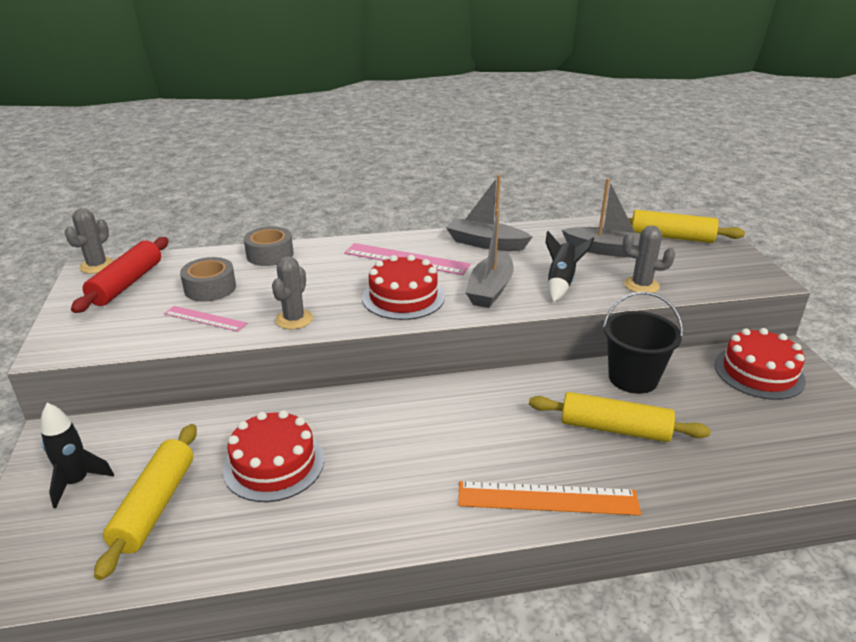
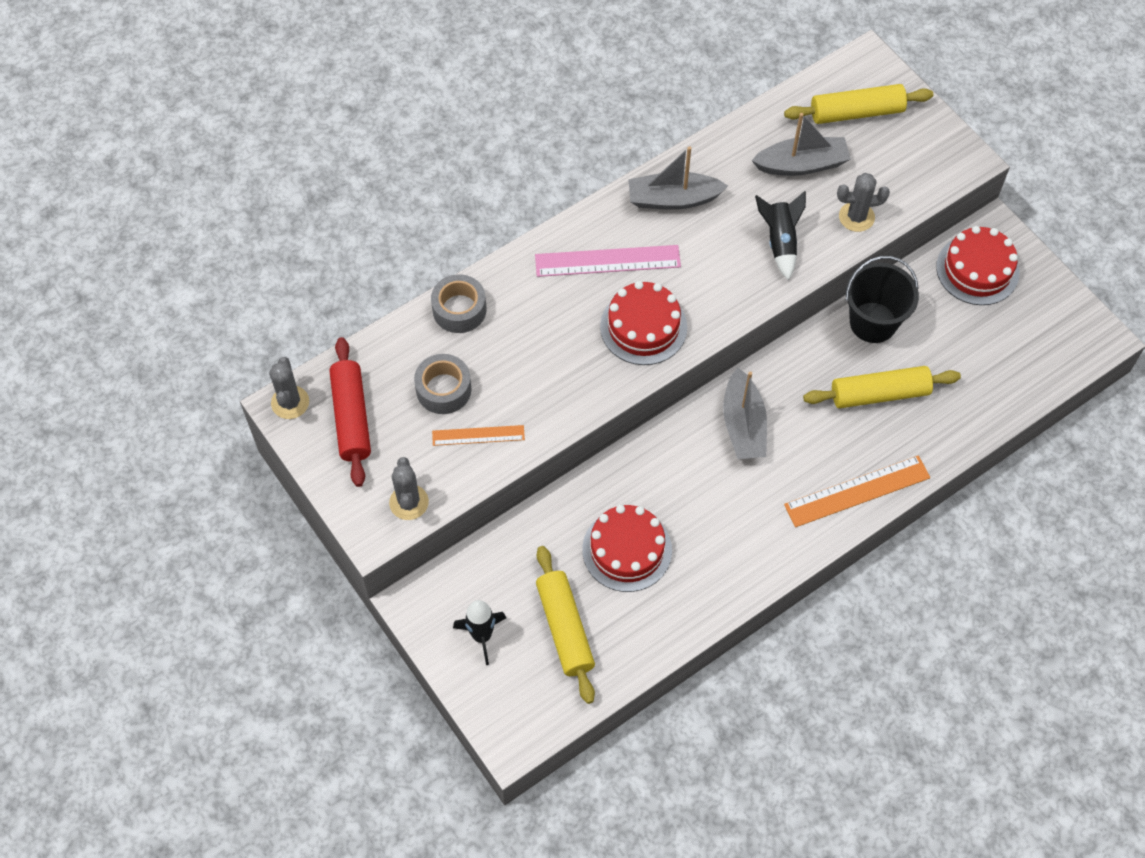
camera: 25 degrees left, 30 degrees up
(205, 318) = (478, 435): pink ruler -> orange ruler
(294, 319) = (563, 402): grey cactus -> grey cactus (409, 502)
(490, 289) = (719, 281): grey boat -> grey boat (743, 424)

